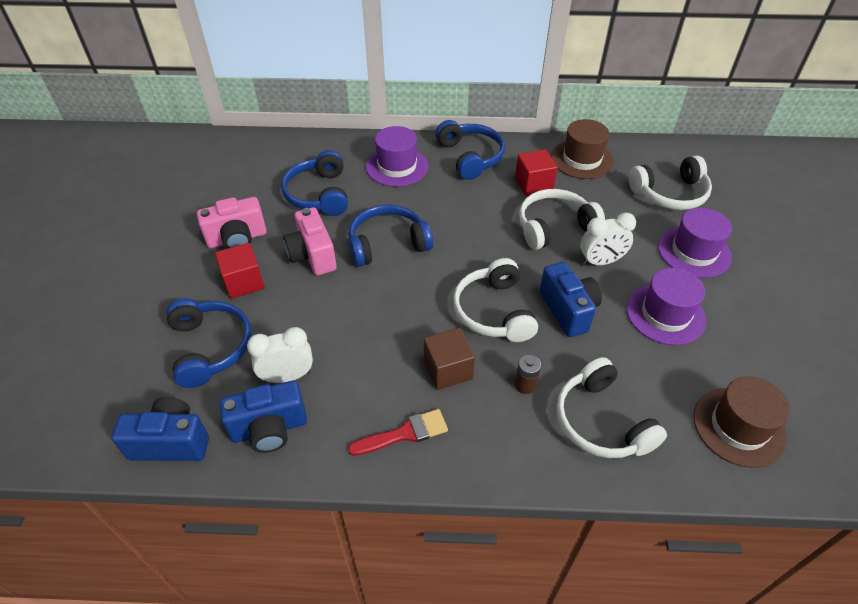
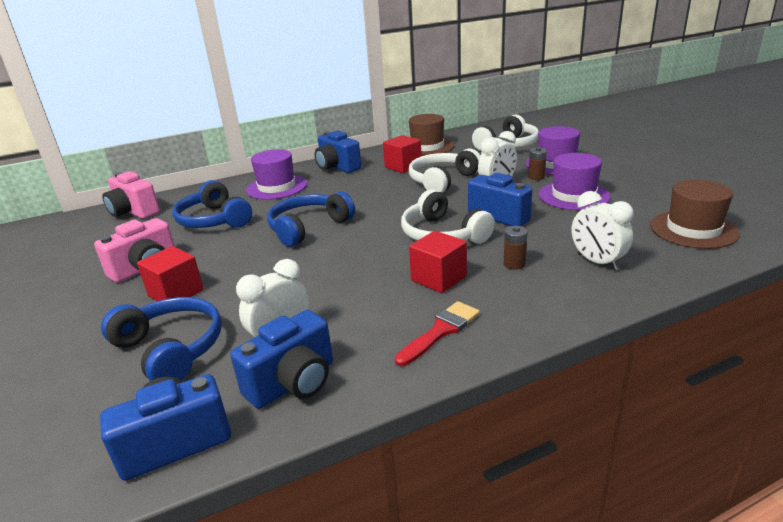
camera: 25 degrees left, 20 degrees down
(312, 255) = (239, 255): pink camera -> pink camera (134, 212)
(448, 369) = (438, 278): brown cube -> red cube
(470, 157) = (337, 167): blue headphones -> blue camera
(601, 421) = (597, 262): white headphones -> white clock
(653, 265) = (536, 177): none -> brown battery

